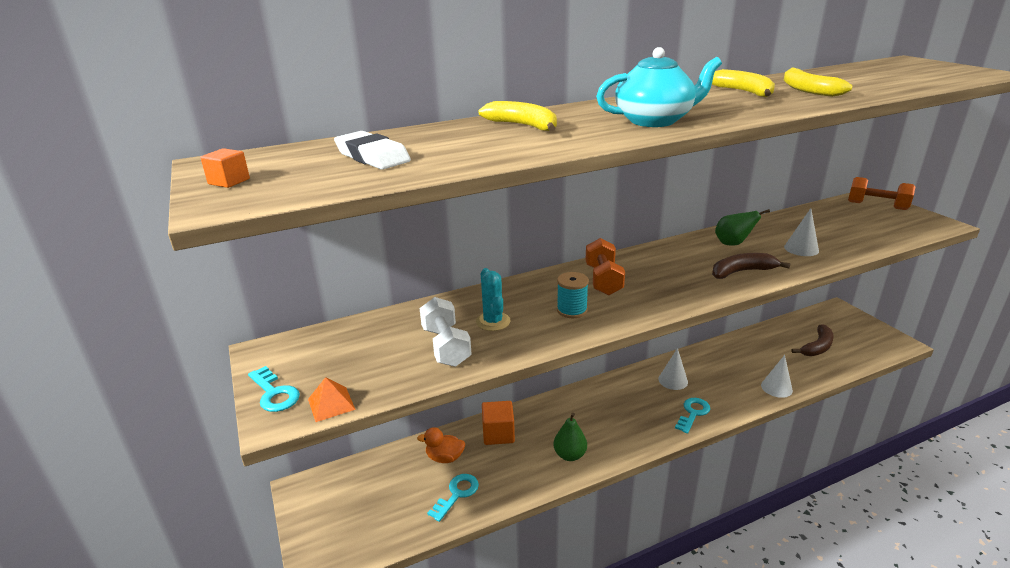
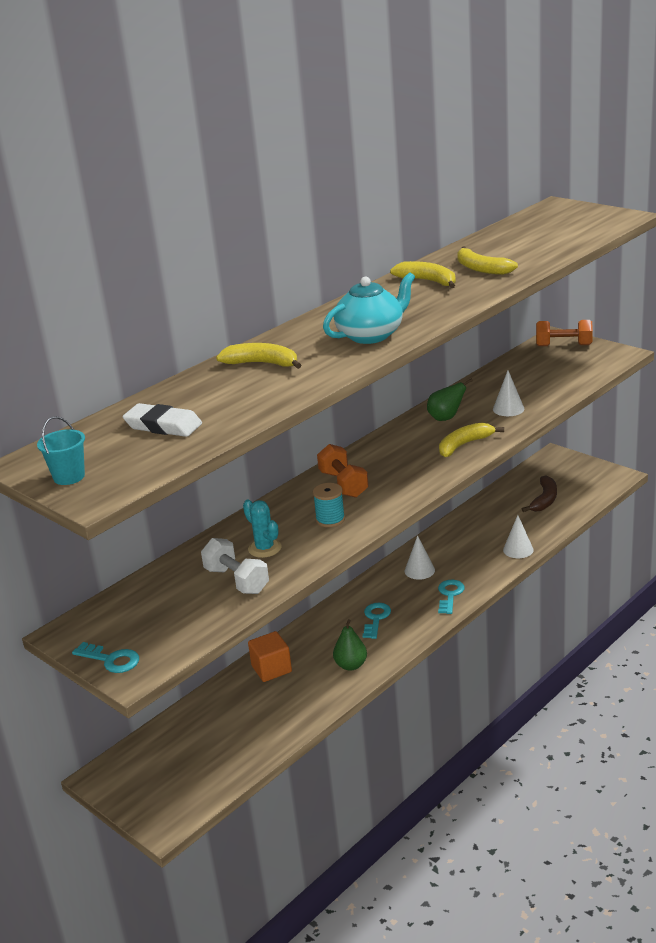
camera: 20 degrees left, 0 degrees up
(229, 181) = (69, 477): orange cube -> turquoise bucket
(331, 404) = (171, 652): orange pyramid -> none
(445, 458) = (230, 705): orange duck -> none
(457, 494) = (261, 730): turquoise key -> turquoise key (376, 618)
(742, 272) = (464, 445): brown banana -> yellow banana

